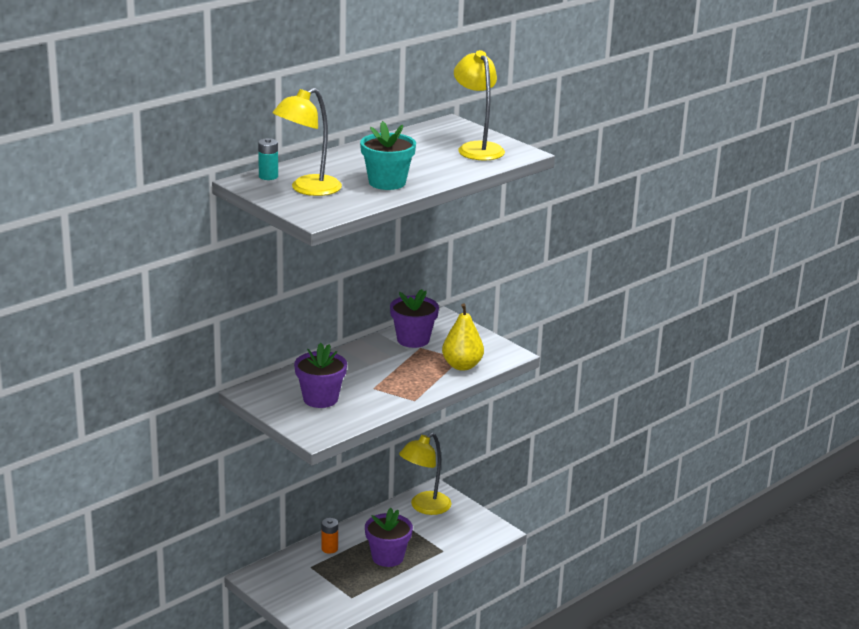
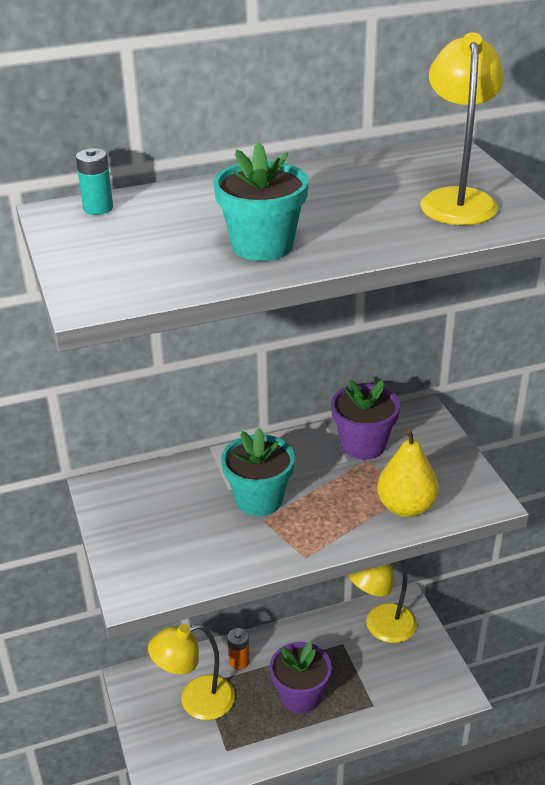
camera: 25 degrees right, 10 degrees up
(308, 189) = (131, 240): yellow lamp -> yellow lamp (196, 701)
(320, 399) = (181, 523): purple flower pot -> none
(363, 378) = (259, 499): none -> turquoise flower pot

